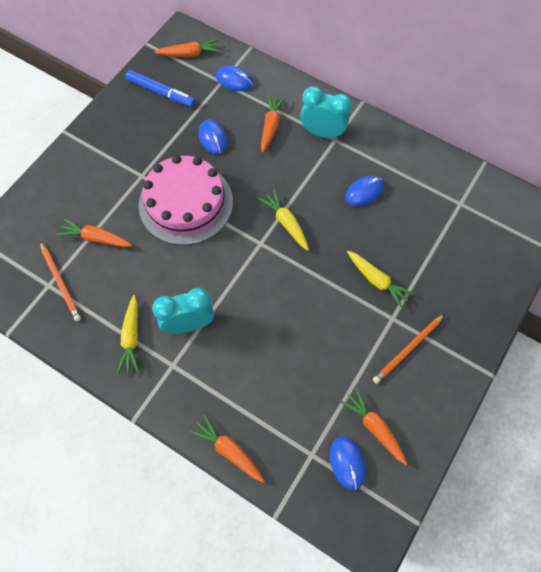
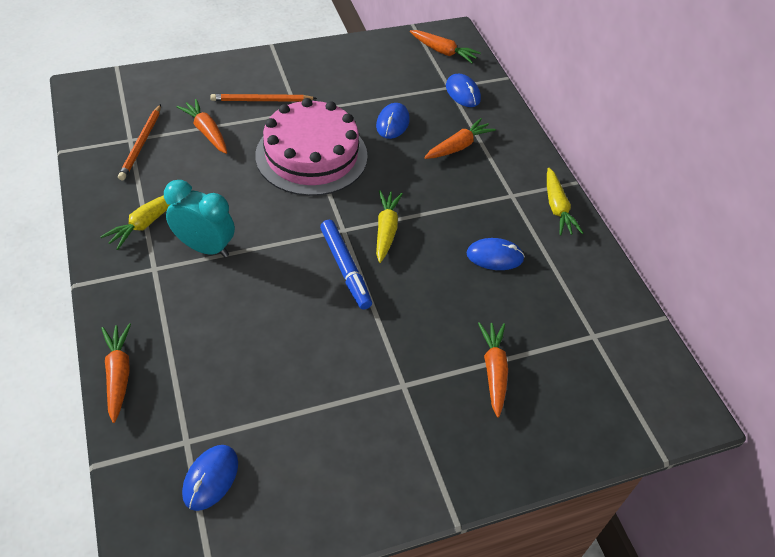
camera: 35 degrees right, 15 degrees down
(161, 92) = (384, 64): blue marker -> blue marker (345, 268)
(322, 133) = (504, 182): turquoise clock -> none
(374, 427) = (274, 469): orange carrot -> orange carrot (493, 371)
(377, 280) = (424, 340): yellow carrot -> yellow carrot (557, 208)
(408, 349) = (389, 426): orange pencil -> orange pencil (262, 100)

